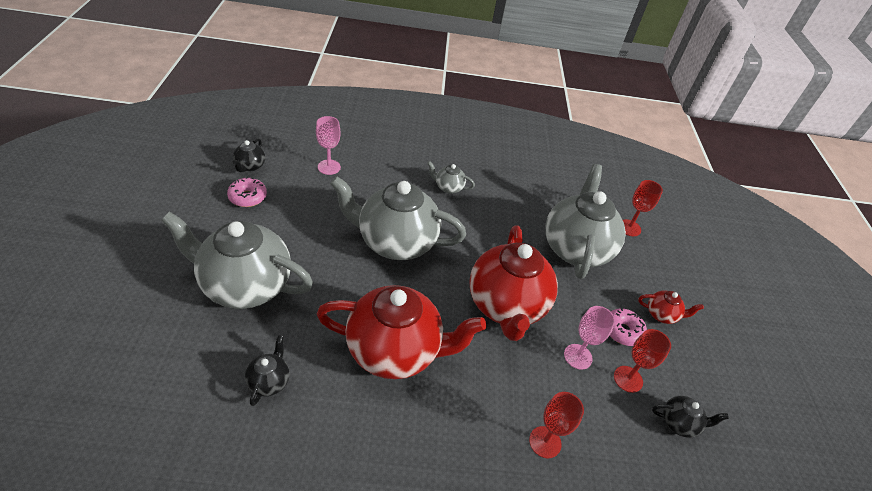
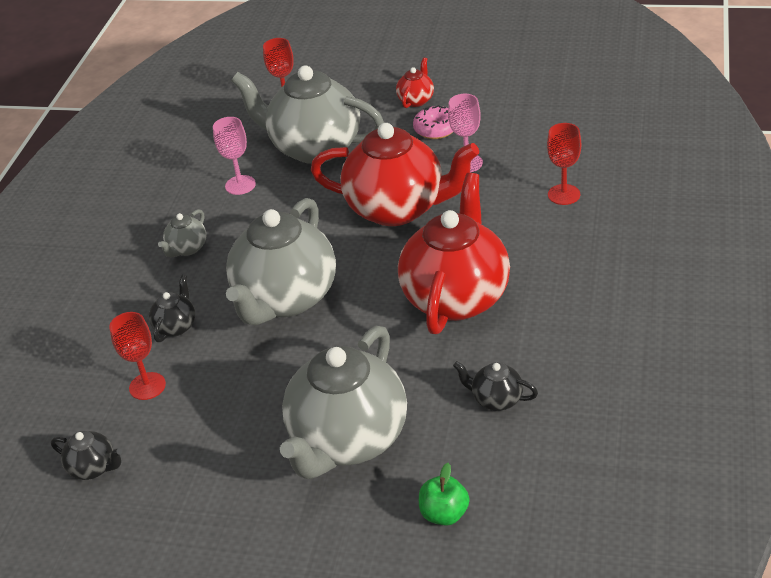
camera: 70 degrees left, 5 degrees down
(156, 346) = (444, 514): none -> green apple
(248, 197) = (169, 461): pink donut -> none
(329, 167) = (116, 373): pink goblet -> pink goblet (240, 185)
(628, 379) = (494, 134): red goblet -> red goblet (147, 386)
(679, 423) = (541, 110): black teapot -> black teapot (176, 326)

